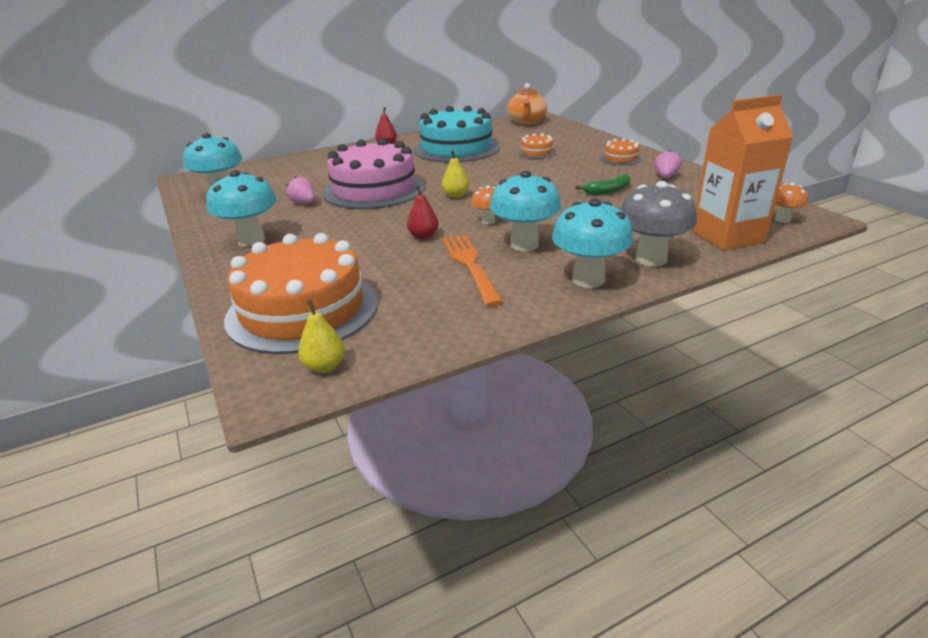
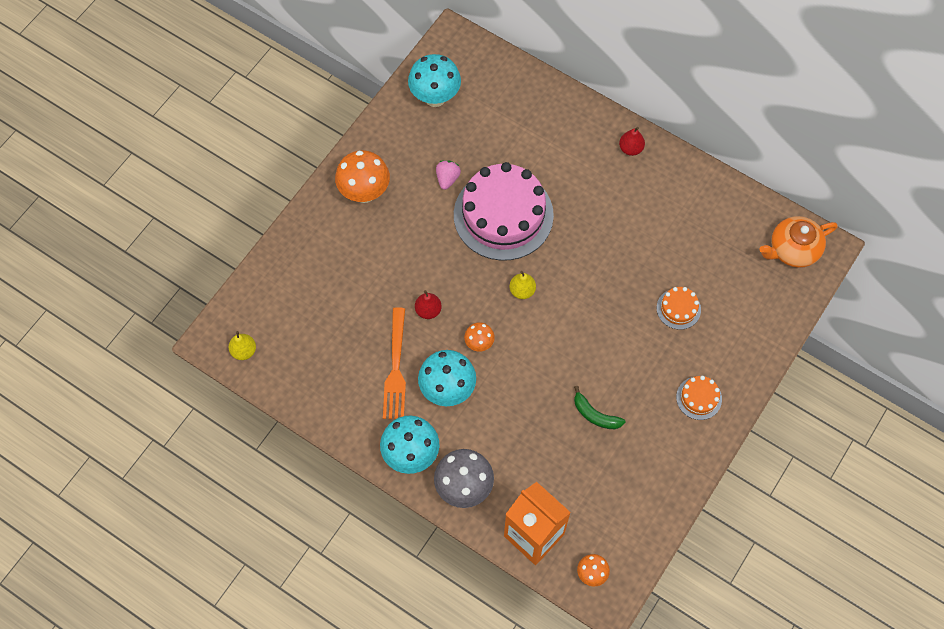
camera: 60 degrees right, 35 degrees up
(251, 240) = (364, 193): turquoise mushroom -> orange mushroom
(302, 310) = (291, 298): orange cake -> none
(456, 148) = (653, 224): turquoise cake -> none
(470, 266) = (396, 368): orange fork -> orange fork turned 135 degrees clockwise
(665, 177) = (660, 455): pink strawberry -> none

